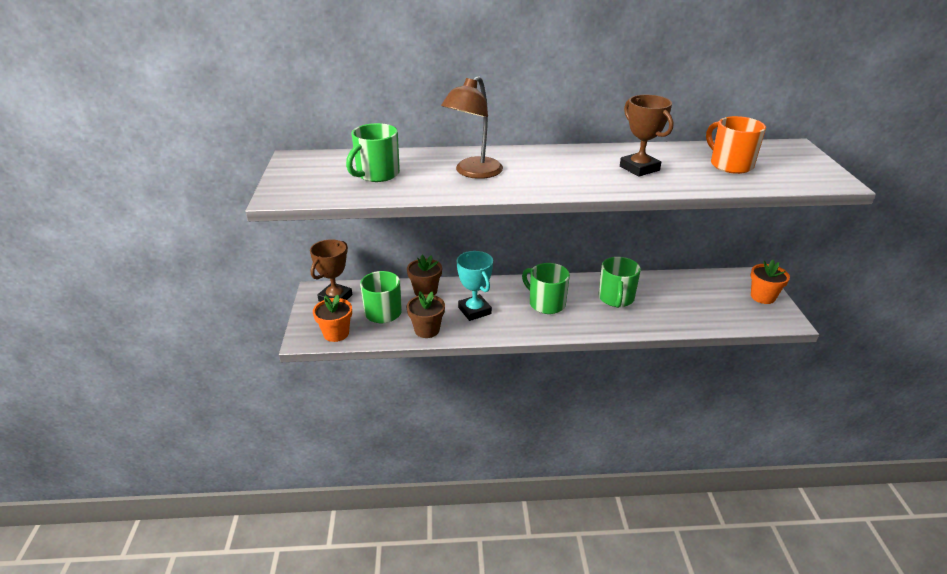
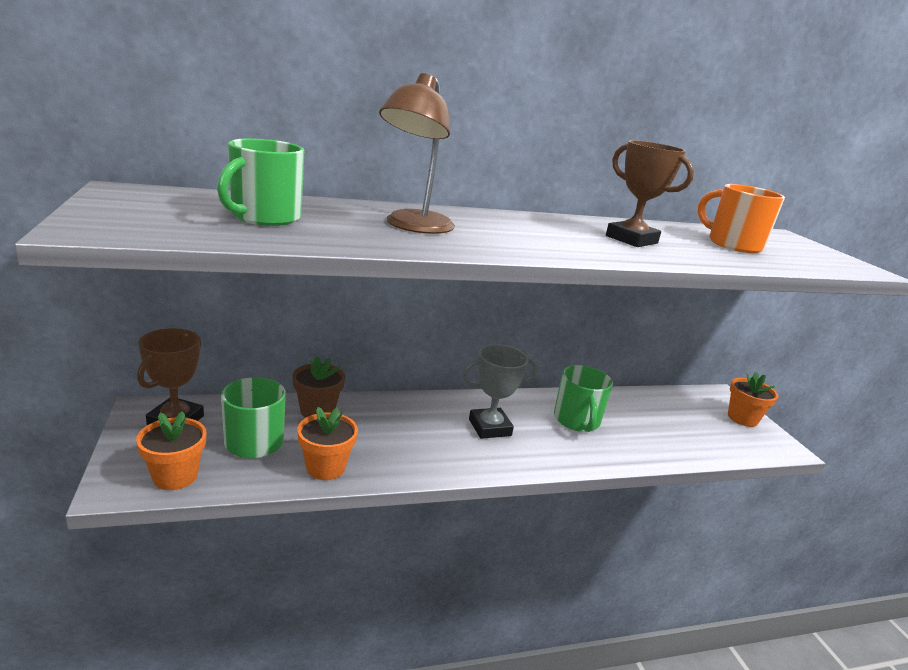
camera: 15 degrees left, 10 degrees down
(427, 330) = (325, 467): brown flower pot -> orange flower pot
(474, 311) = (393, 438): turquoise trophy -> none
(546, 303) = (489, 427): green mug -> grey trophy

